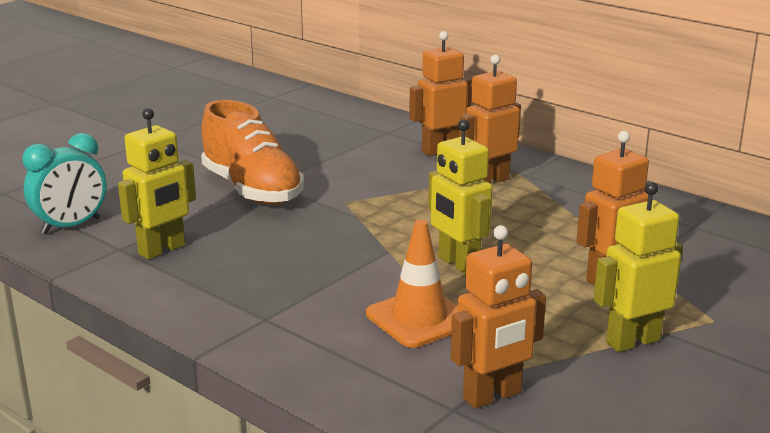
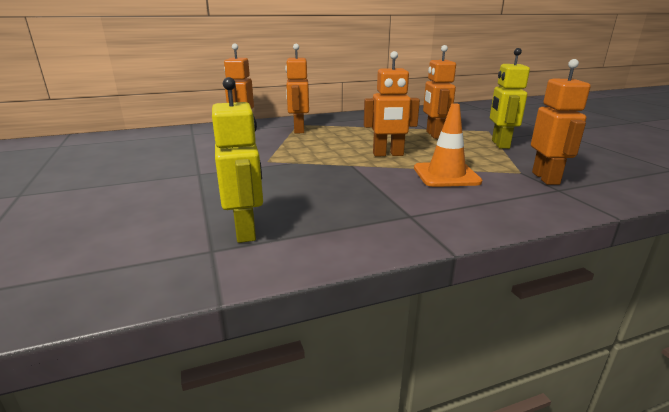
camera: 60 degrees left, 0 degrees up
(71, 226) = (117, 267): turquoise clock -> none
(252, 189) = (198, 180): orange shoe -> none
(458, 264) = (388, 154): yellow robot -> orange robot

